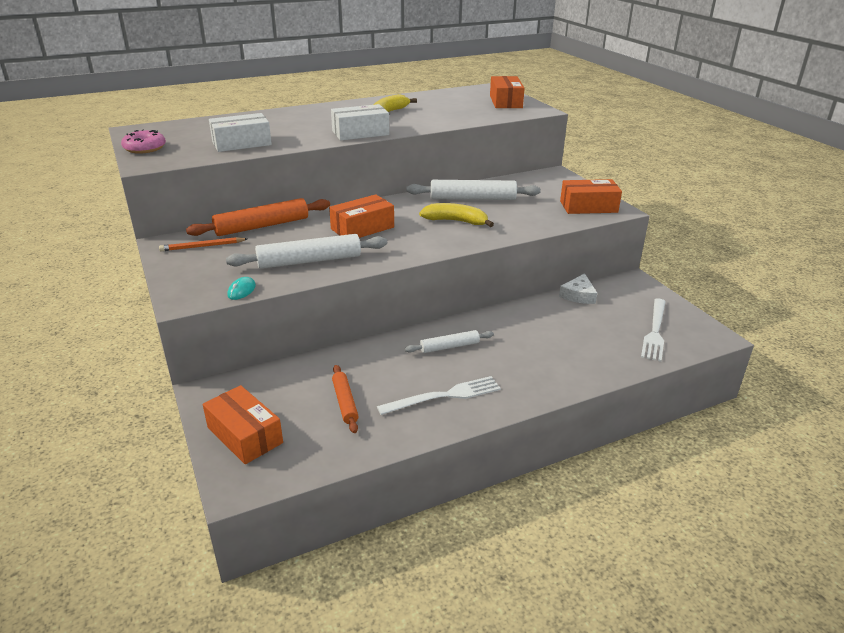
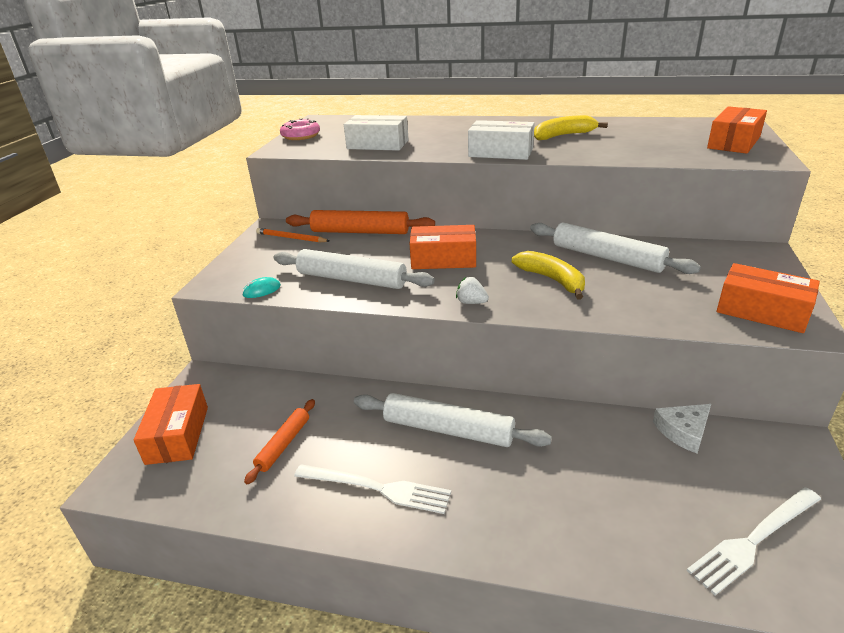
camera: 40 degrees right, 0 degrees up
(421, 250) = (471, 302): none -> white strawberry
(449, 347) = (448, 430): white rolling pin -> white rolling pin, size x1.71

